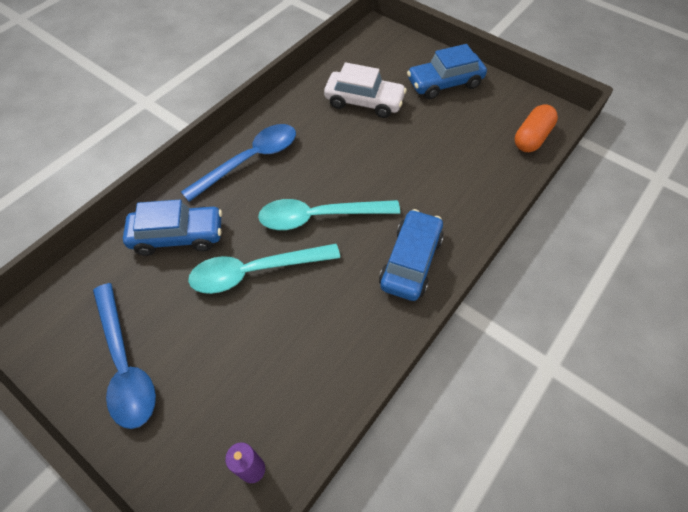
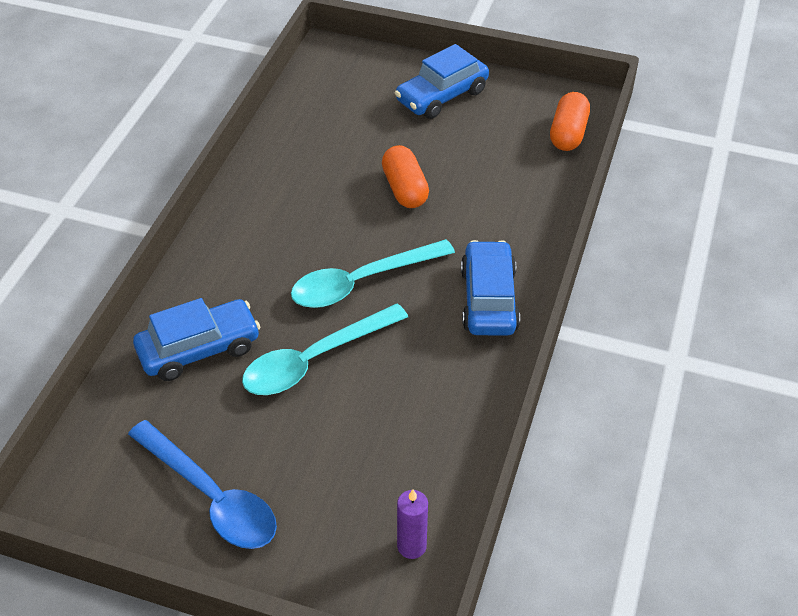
camera: 20 degrees left, 10 degrees down
(250, 160) = (244, 243): blue spoon -> none
(364, 102) = (353, 140): white car -> none
(385, 150) = (404, 189): none -> orange capsule

